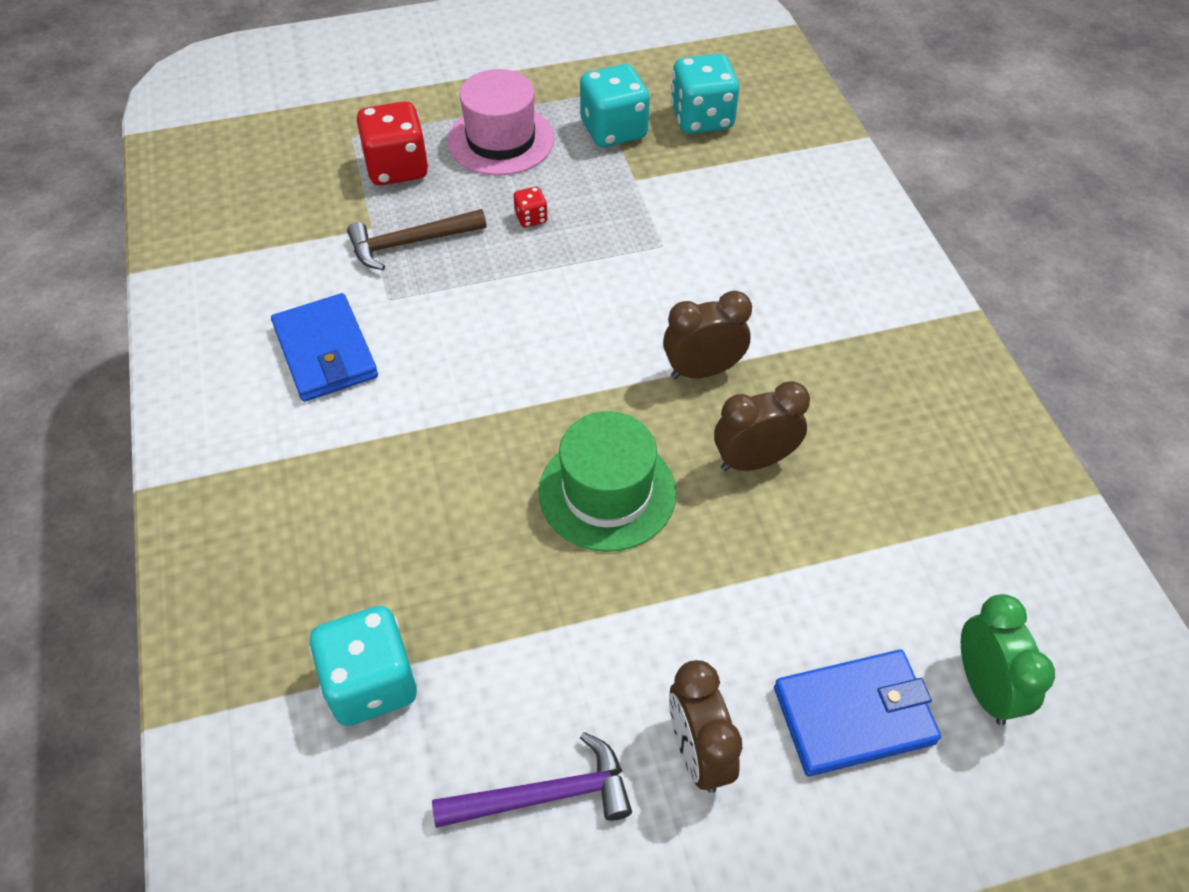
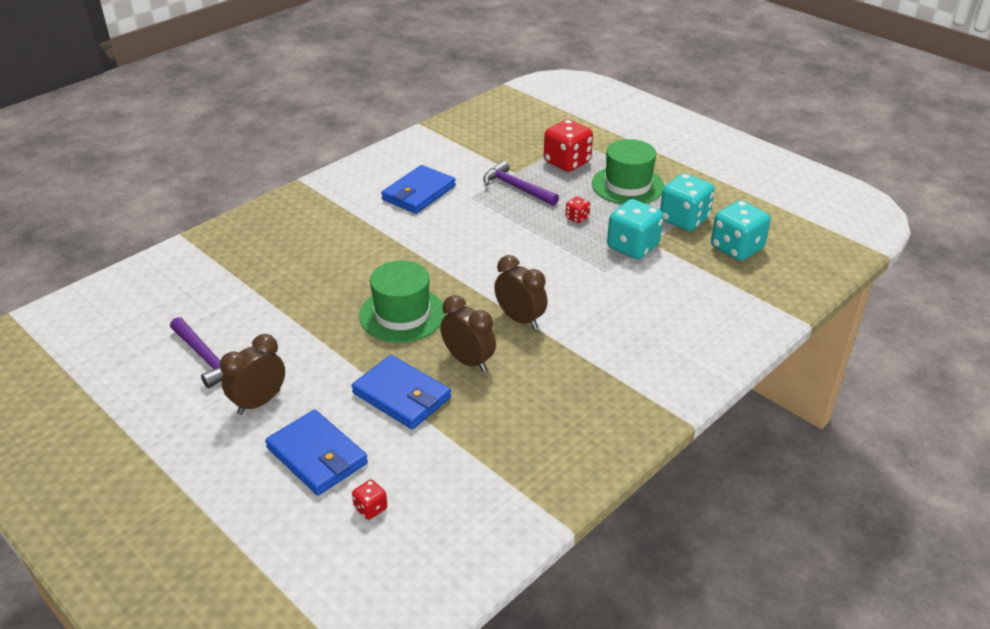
camera: 60 degrees right, 15 degrees down
(371, 683) = (237, 283): turquoise dice -> turquoise dice (632, 247)
(410, 243) = (516, 188): brown hammer -> purple hammer
(501, 140) = (628, 185): pink hat -> green hat
(782, 564) = (401, 396): none -> blue wallet
(984, 687) = (370, 508): green clock -> red dice

